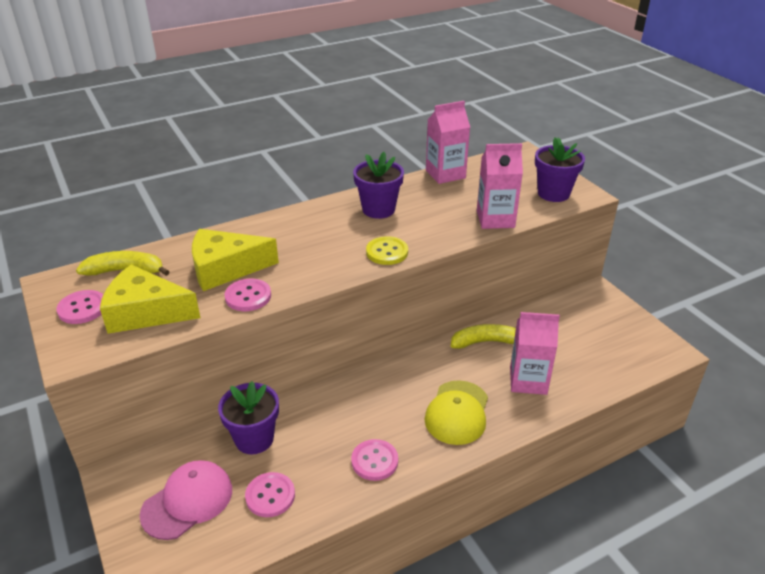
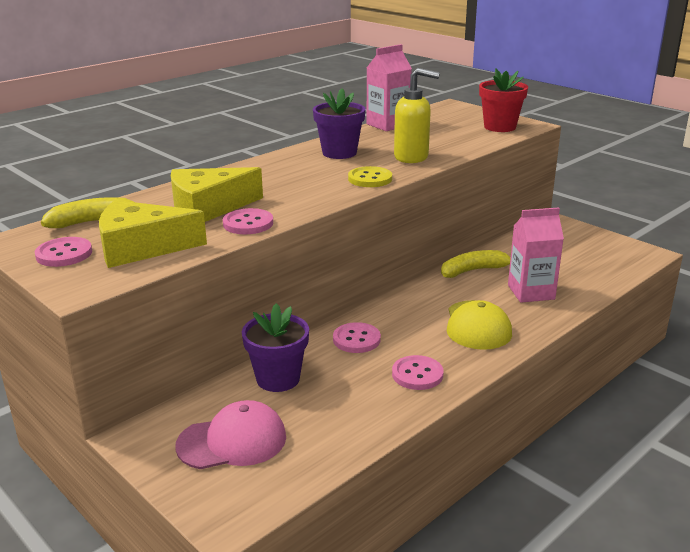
camera: 15 degrees left, 10 degrees down
(187, 501) = (232, 441): pink cap -> pink cap turned 45 degrees clockwise
(270, 496) = (323, 420): pink button -> pink button (356, 339)
(442, 227) = (412, 157): none -> yellow soap dispenser
(495, 219) = (458, 148): pink carton -> none
(553, 193) = (500, 127): purple flower pot -> red flower pot

